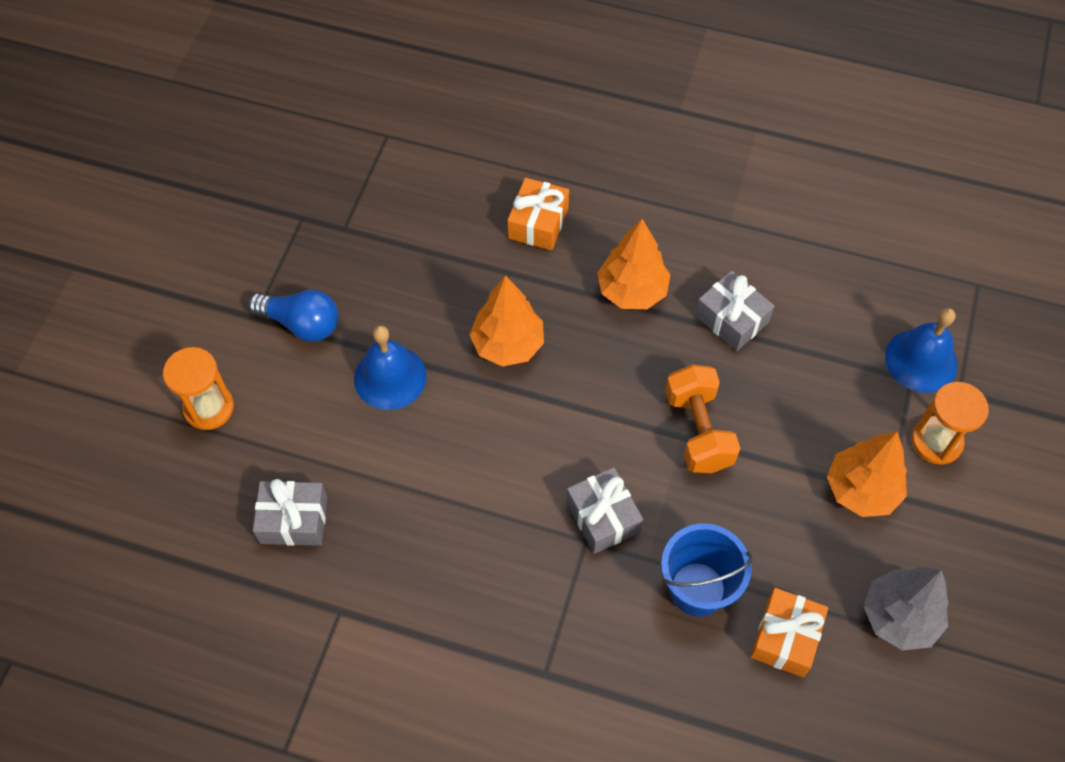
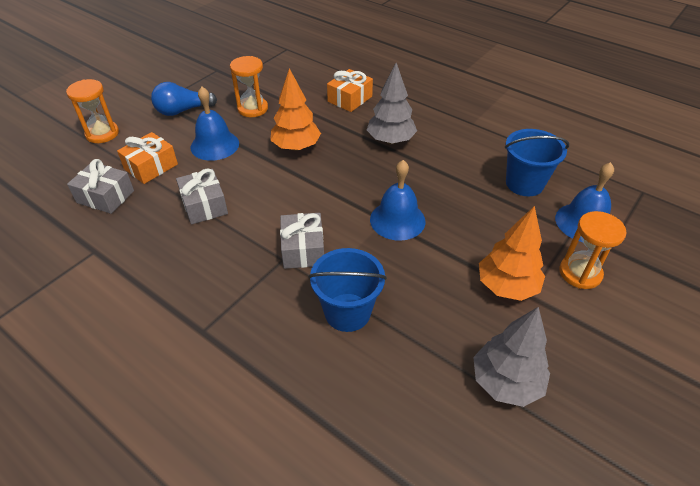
camera: 20 degrees right, 15 degrees down
(301, 323) = (182, 111): blue light bulb -> blue light bulb turned 120 degrees clockwise
(405, 287) = (252, 109): none -> orange hourglass
(632, 291) = (390, 140): orange tree -> grey tree
(698, 431) = (397, 220): orange dumbbell -> blue bell
(731, 319) = (451, 168): grey gift -> grey gift (204, 205)
(785, 637) = (401, 366): orange gift -> orange gift (151, 167)
(832, 316) = (524, 183): none -> blue bucket

